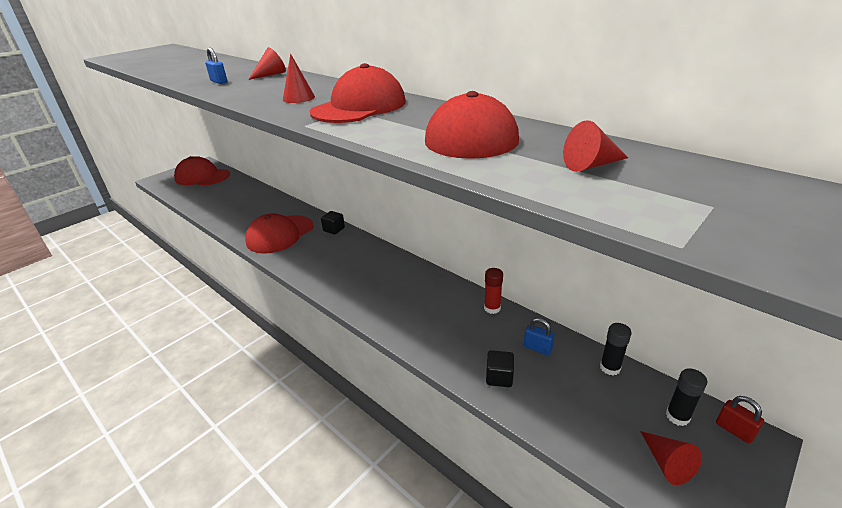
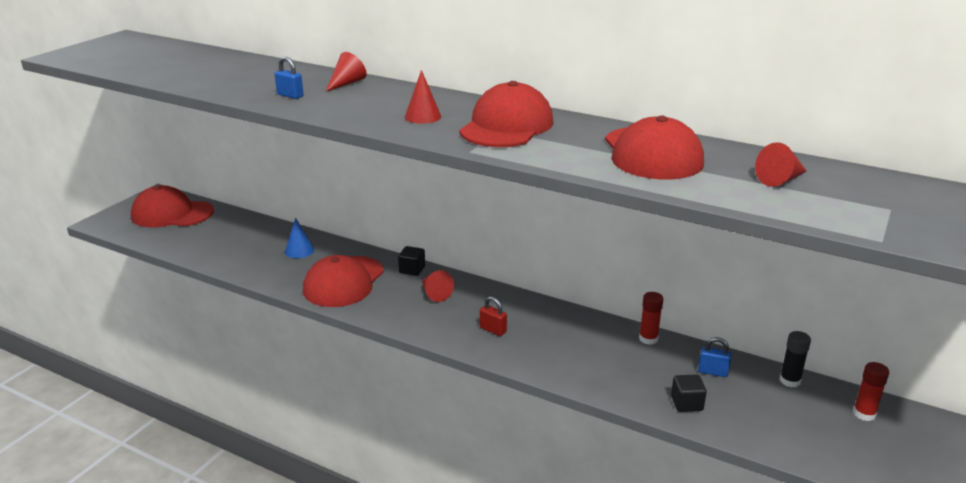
camera: 15 degrees left, 5 degrees down
(265, 208) = (299, 251): none -> blue cone
(667, 463) = (867, 452): red cone -> red cone (435, 293)
(677, 416) = (864, 414): black glue stick -> red glue stick
(734, 430) = (915, 418): red padlock -> red padlock (493, 330)

